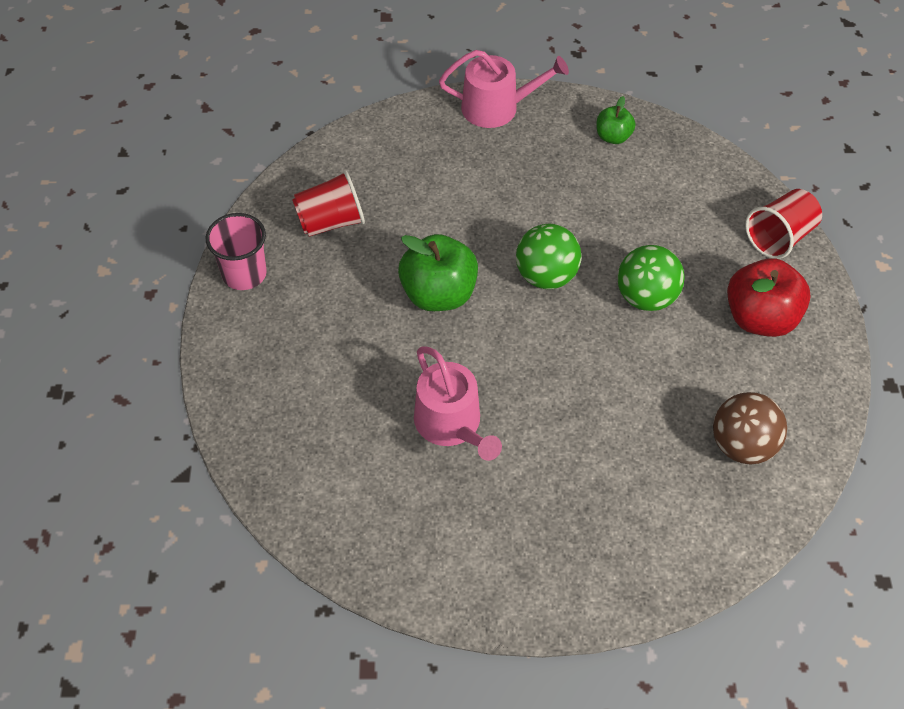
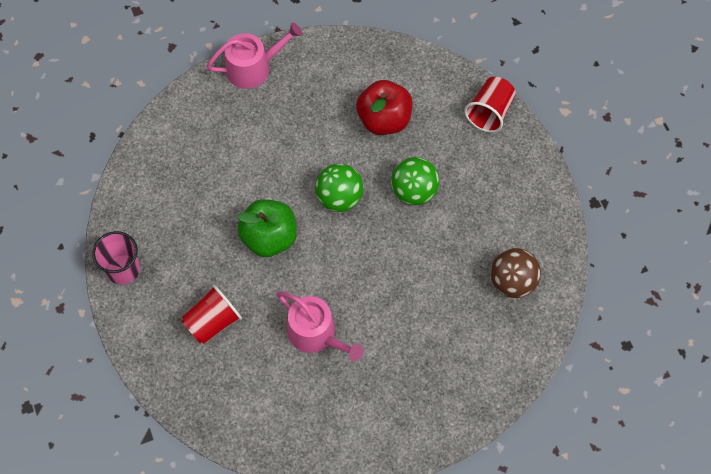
camera: 20 degrees left, 10 degrees up
(330, 222) = (168, 206): red cup -> red cup (212, 322)
(613, 137) = (347, 66): green apple -> none
(760, 318) = (495, 181): red apple -> red apple (384, 120)

